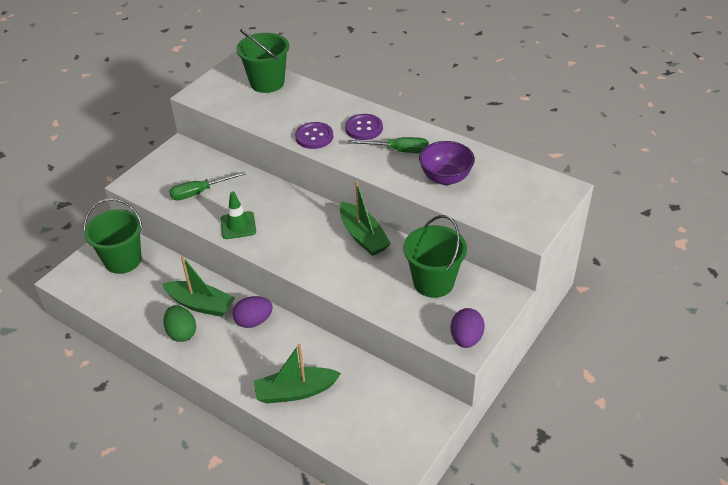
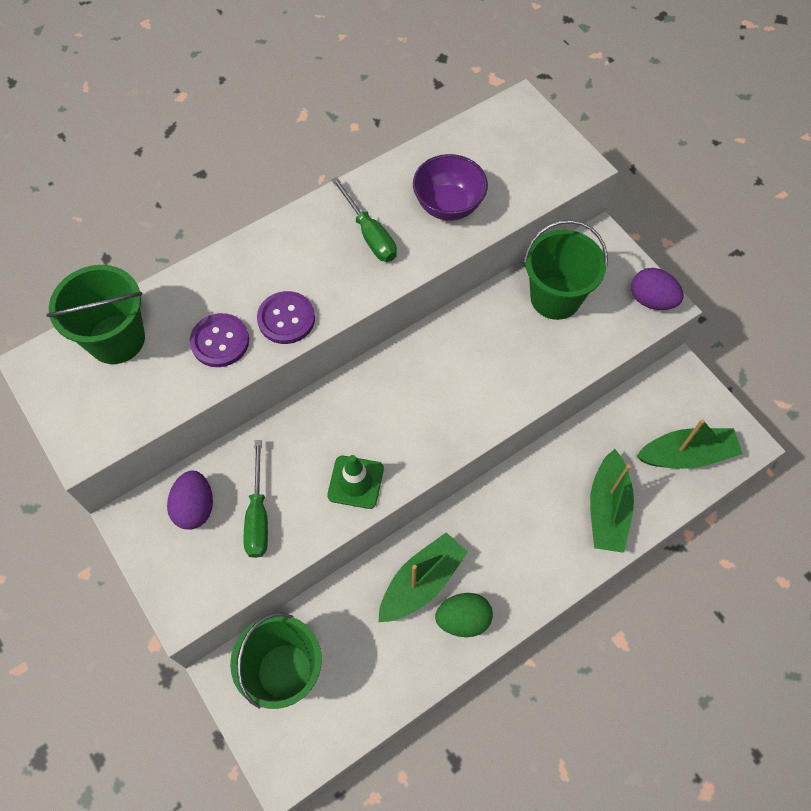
camera: 70 degrees left, 20 degrees up
(254, 321) = (478, 524): purple egg -> purple egg (195, 507)
(363, 236) = (447, 341): green boat -> green boat (686, 455)
(364, 128) = (301, 255): purple button -> purple button (220, 341)
(398, 150) = (369, 234): green screwdriver -> green screwdriver turned 120 degrees clockwise

